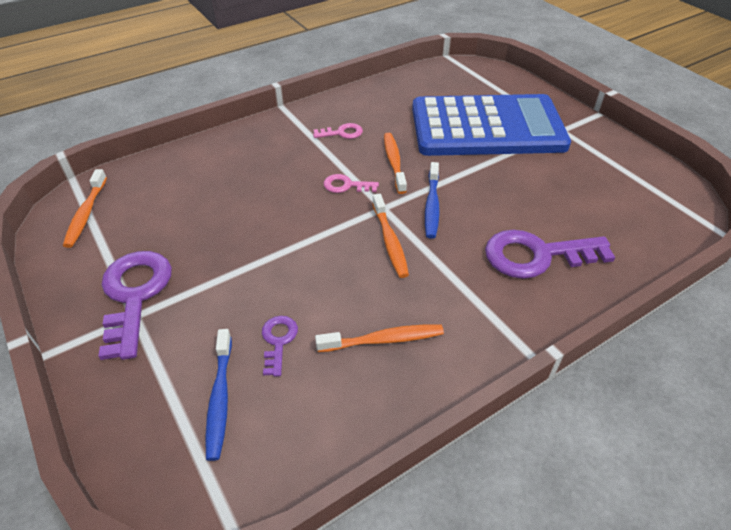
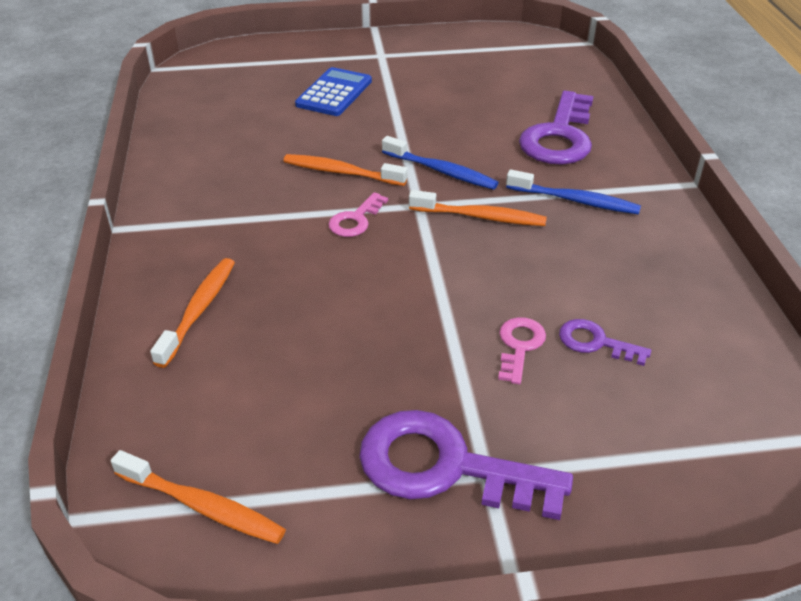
camera: 65 degrees left, 5 degrees down
(220, 398) = (664, 411): blue toothbrush -> blue toothbrush (575, 200)
(342, 133) = (241, 193): pink key -> pink key (519, 346)
(383, 340) = (627, 264): orange toothbrush -> orange toothbrush (199, 310)
(487, 127) = (334, 93): blue calculator -> blue calculator, size x0.43

